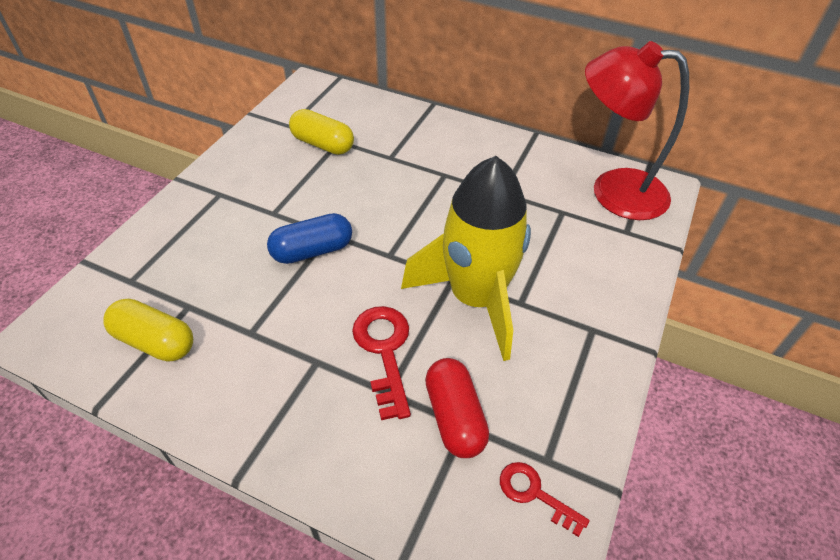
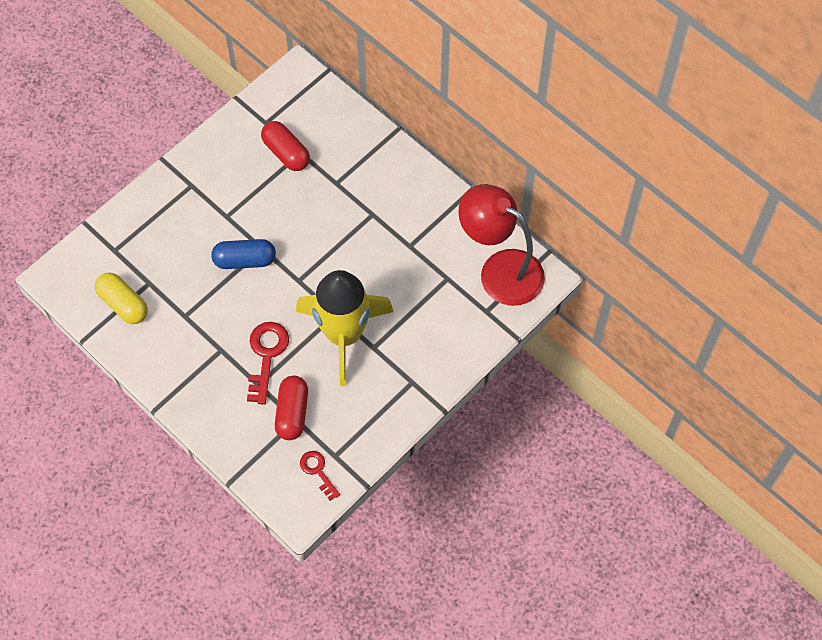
camera: 20 degrees right, 15 degrees up
(323, 144) = (286, 153): yellow capsule -> red capsule

